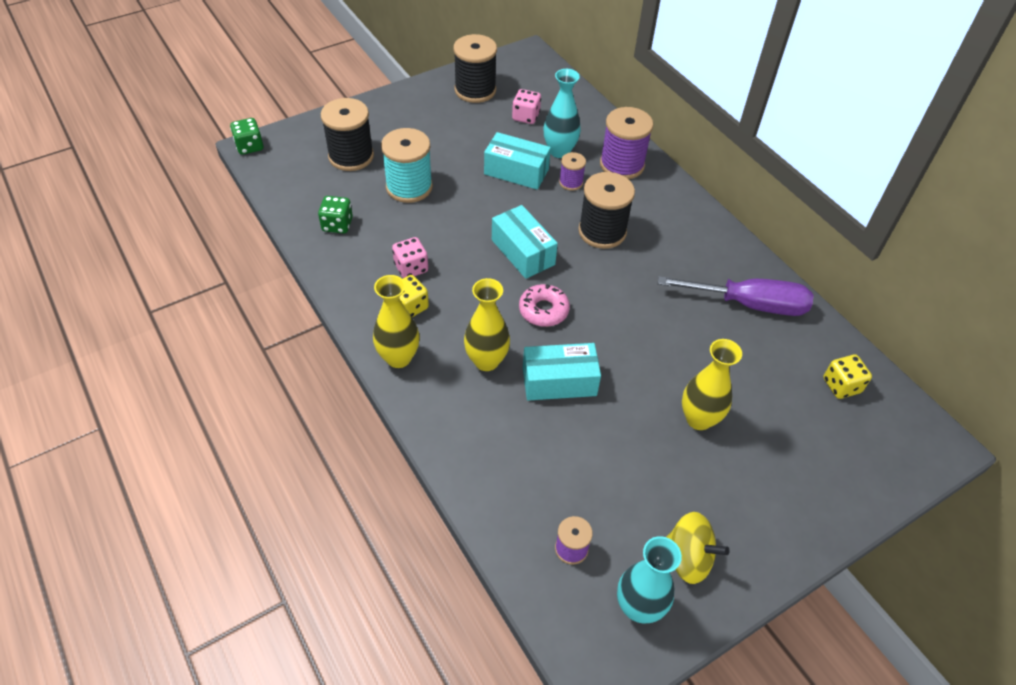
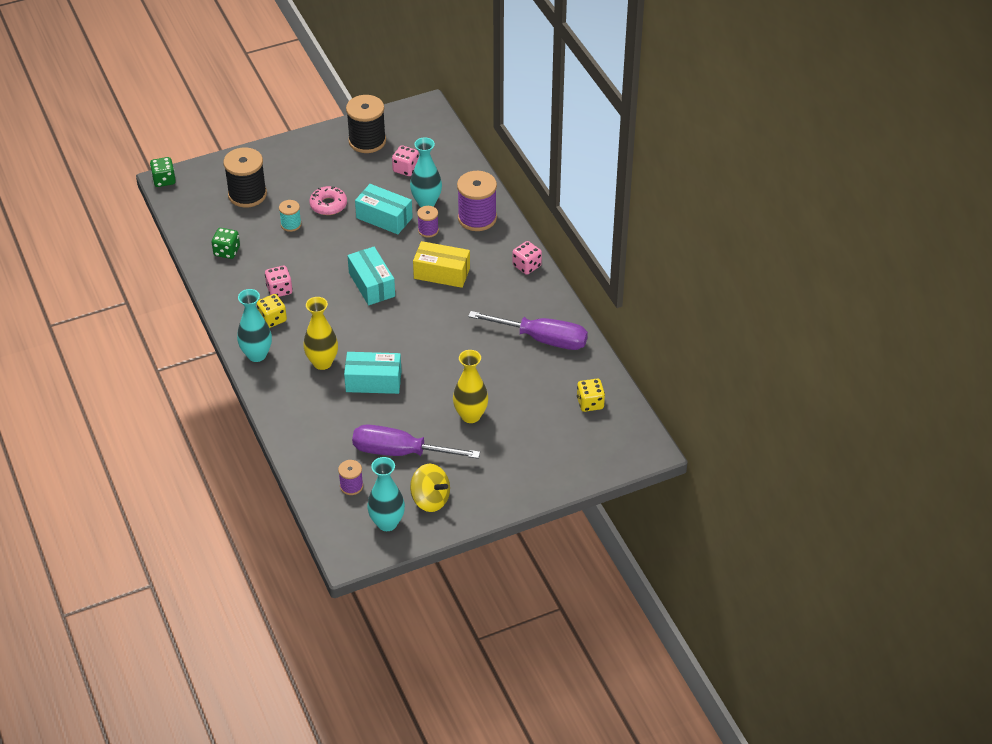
camera: 10 degrees right, 5 degrees down
(398, 358) = (257, 355): yellow vase -> turquoise vase
(409, 187) = (291, 224): turquoise spool -> turquoise spool, size x0.53
(543, 310) = (376, 330): pink donut -> pink donut (328, 205)
(602, 231) = (442, 273): black spool -> yellow box
(624, 485) = (400, 452): none -> purple screwdriver
(697, 215) = (527, 266): none -> pink dice

